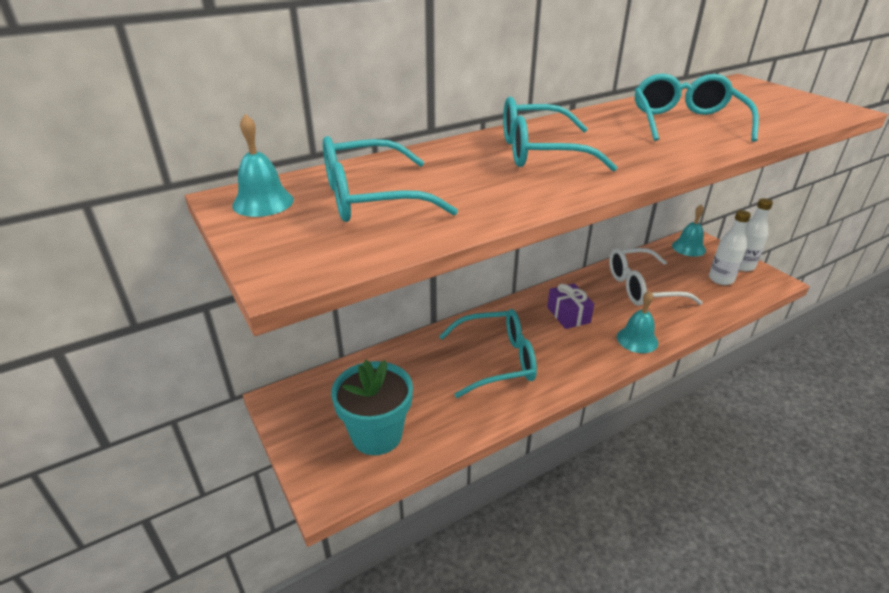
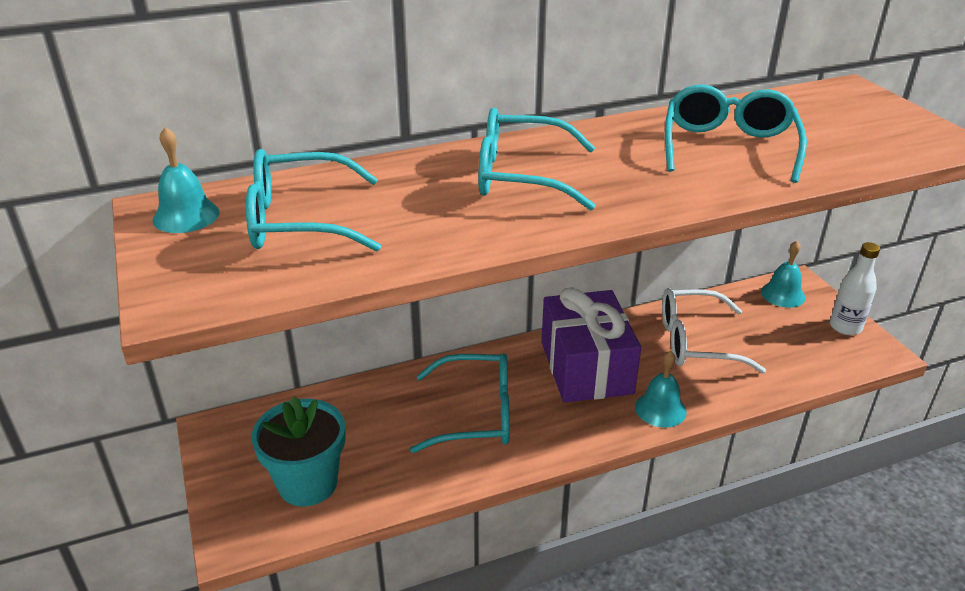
camera: 10 degrees right, 0 degrees up
(568, 315) = (586, 367): purple gift -> purple gift, size x1.98
(721, 279) = (807, 342): white bottle -> none

